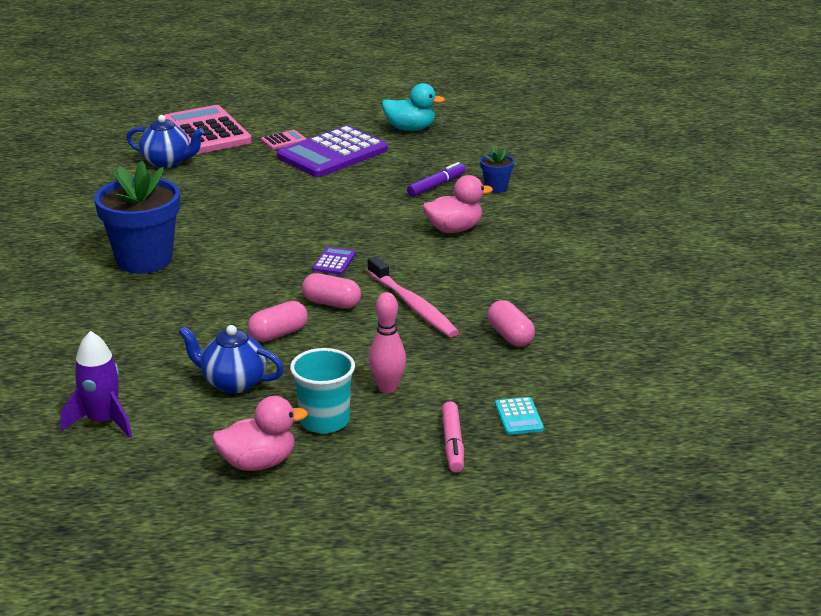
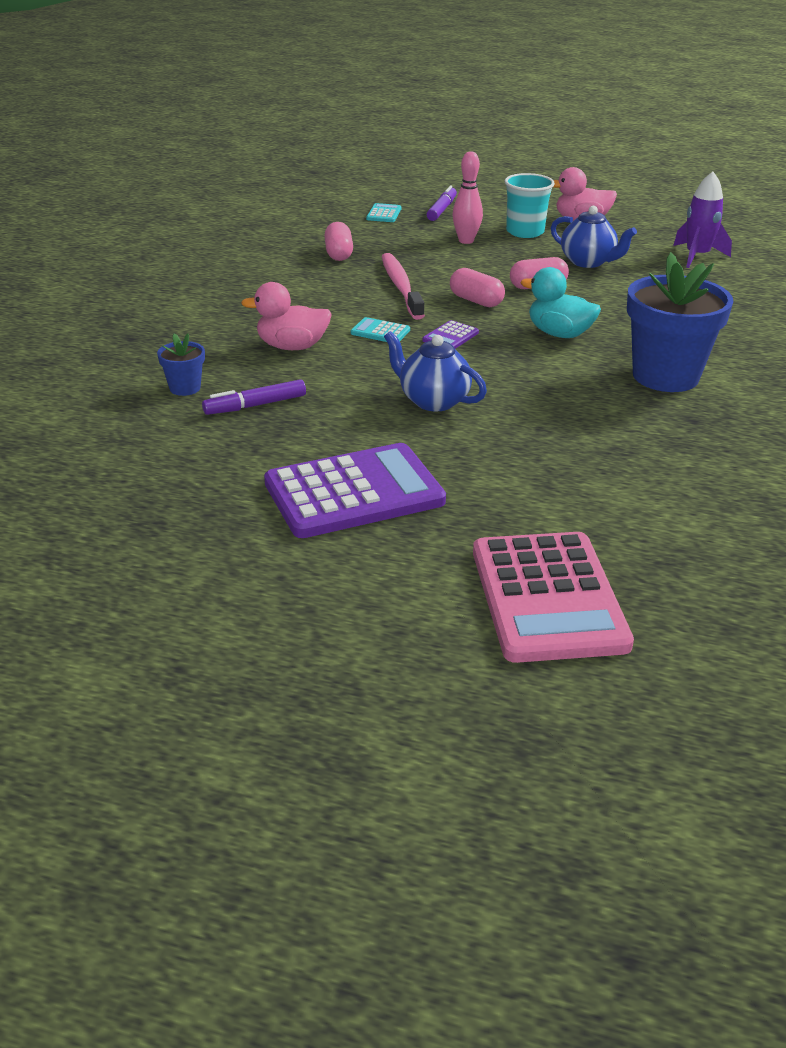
camera: 160 degrees left, 5 degrees up
(167, 162) = (628, 532): blue teapot -> blue teapot (433, 401)
(283, 140) = (416, 541): pink calculator -> none
(396, 255) = (380, 332): none -> turquoise calculator
(410, 129) = (188, 521): turquoise duck -> turquoise duck (559, 334)
(452, 443) = (442, 210): pink marker -> purple marker

